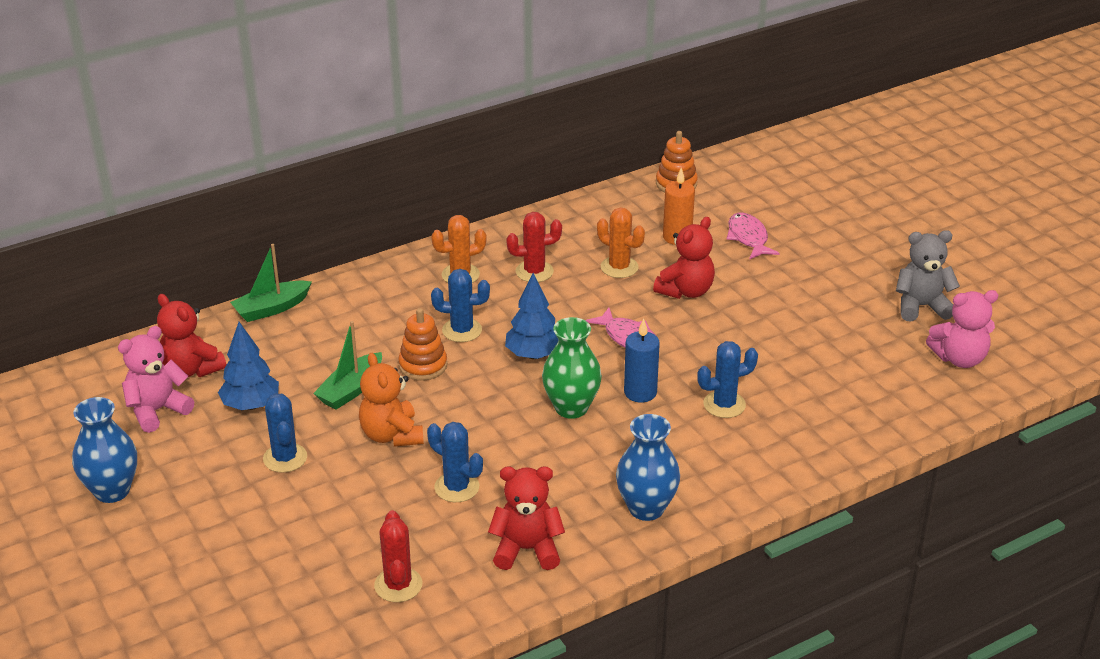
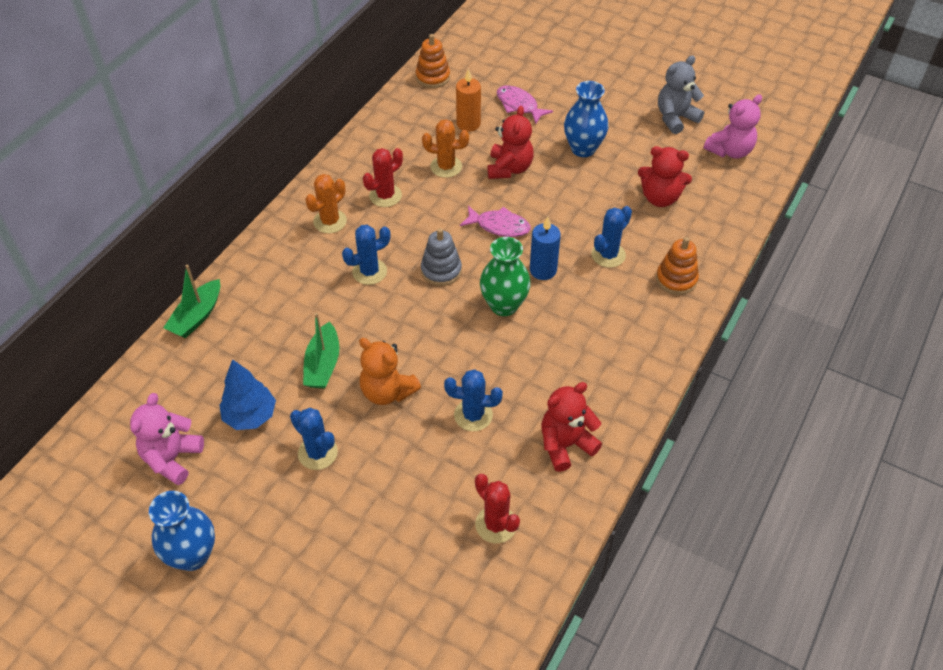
camera: 30 degrees left, 15 degrees up
(191, 369) = (171, 405): red teddy bear -> red teddy bear (660, 198)
(423, 365) = (363, 317): orange stacking toy -> orange stacking toy (676, 279)
(533, 355) = (441, 270): blue tree -> grey stacking toy
(646, 508) = (621, 368): blue vase -> blue vase (583, 149)

